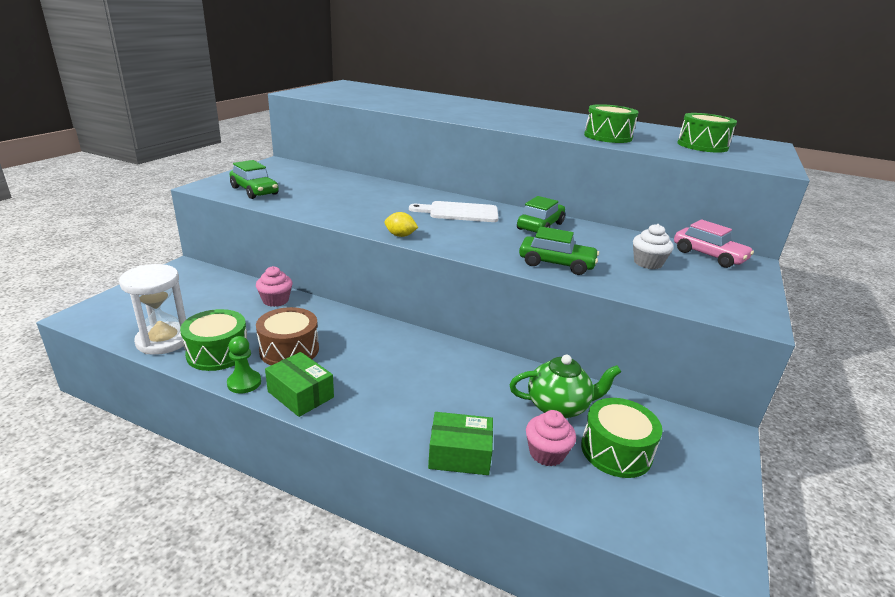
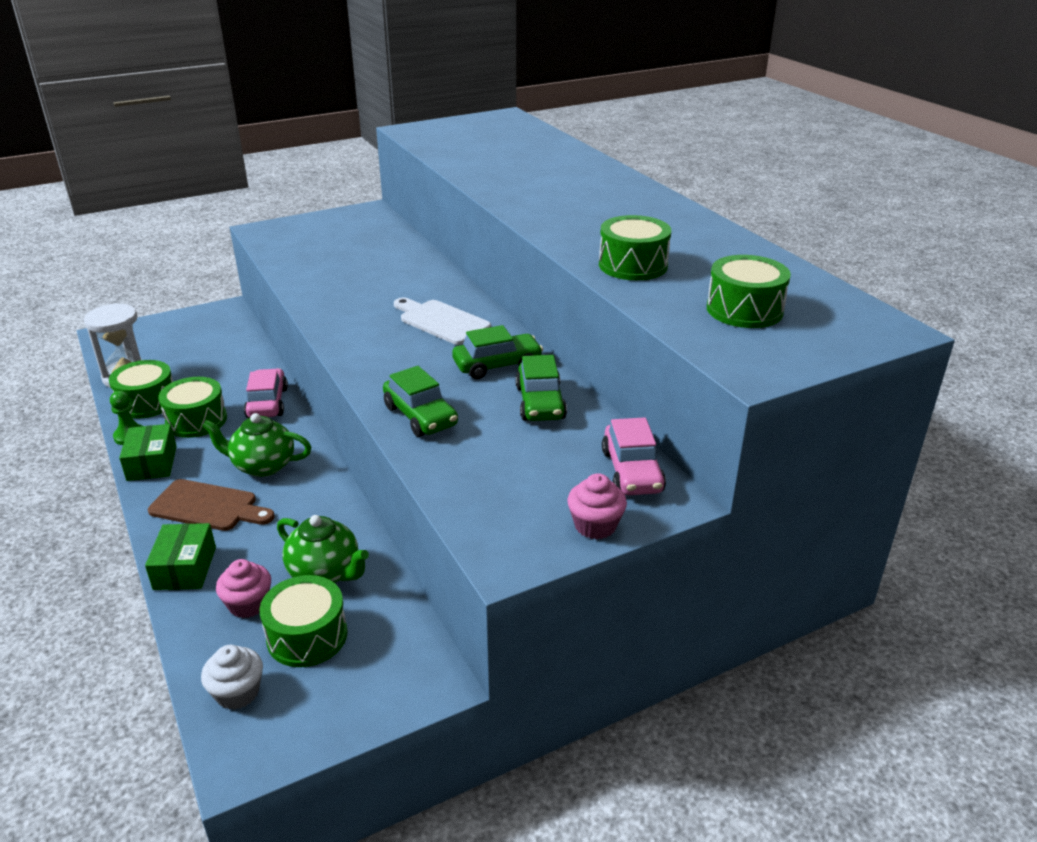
camera: 40 degrees right, 5 degrees up
(254, 191) = (291, 244): green car -> green car (540, 403)
(275, 300) = (250, 367): pink cupcake -> pink cupcake (595, 525)
(289, 350) = (196, 420): brown drum -> green drum
(331, 318) = (267, 403): none -> pink car
(398, 360) = (263, 466): none -> green teapot
(400, 235) = (330, 333): yellow lemon -> none
(403, 404) = (208, 507): none -> brown cutting board
(460, 454) = (185, 568): green box -> green box turned 45 degrees clockwise
(648, 263) = (528, 452): white cupcake -> white cupcake (237, 692)

